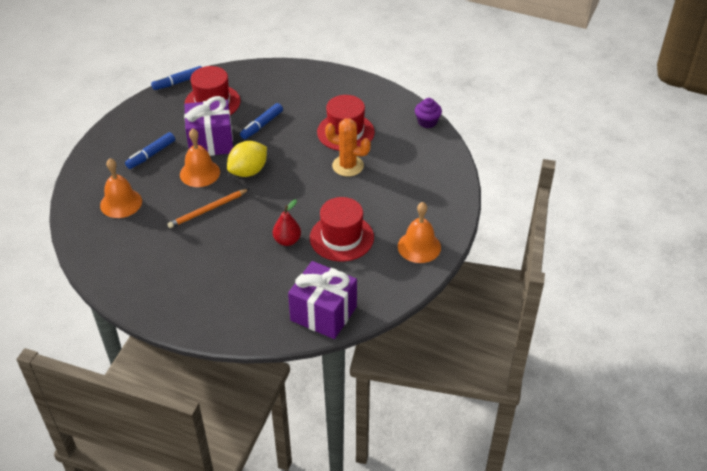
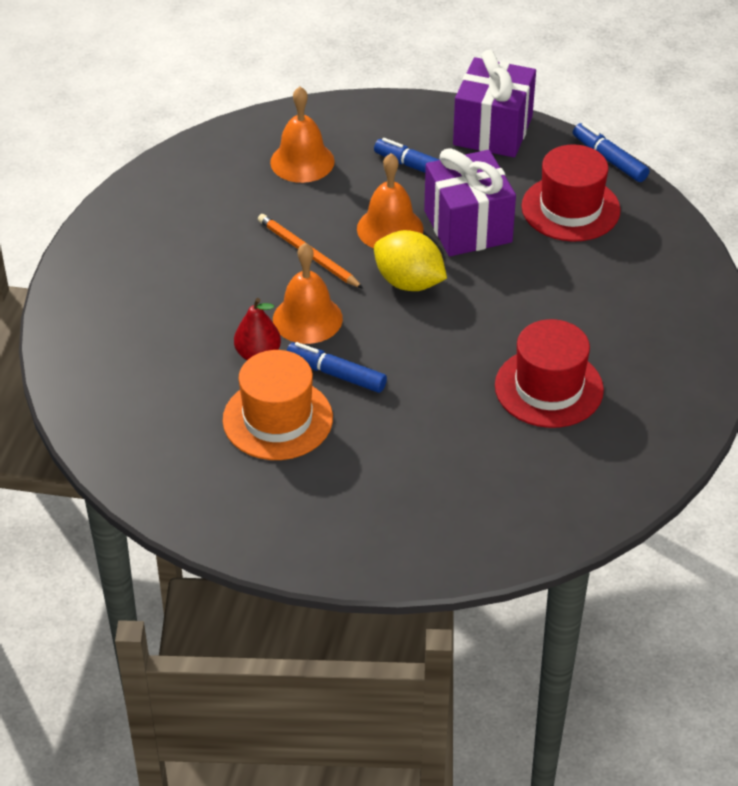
camera: 80 degrees right, 0 degrees up
(261, 125) = (531, 278): blue marker -> blue marker (336, 374)
(323, 313) = (109, 420): purple gift -> purple gift (493, 131)
(341, 237) = (277, 419): red hat -> orange hat
(348, 166) = (457, 403): orange cactus -> none
(419, 246) = (275, 523): orange bell -> orange bell (307, 319)
(427, 122) = (619, 501): purple cupcake -> none

